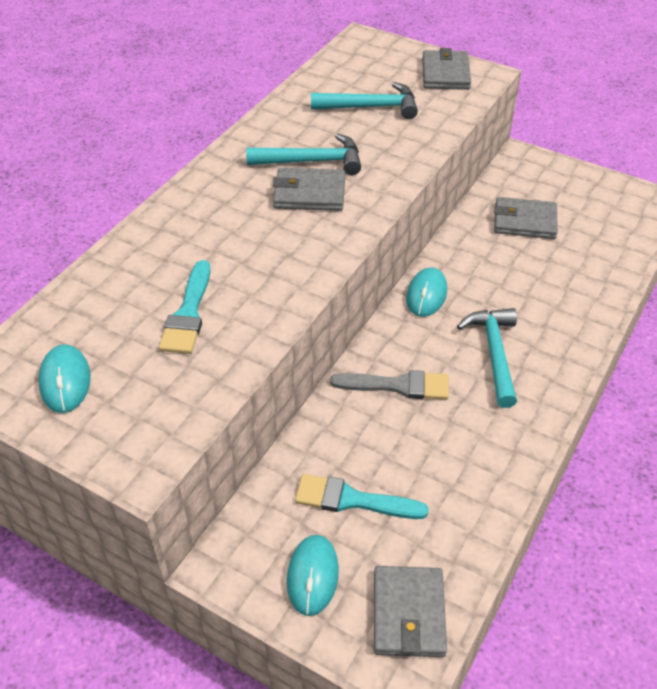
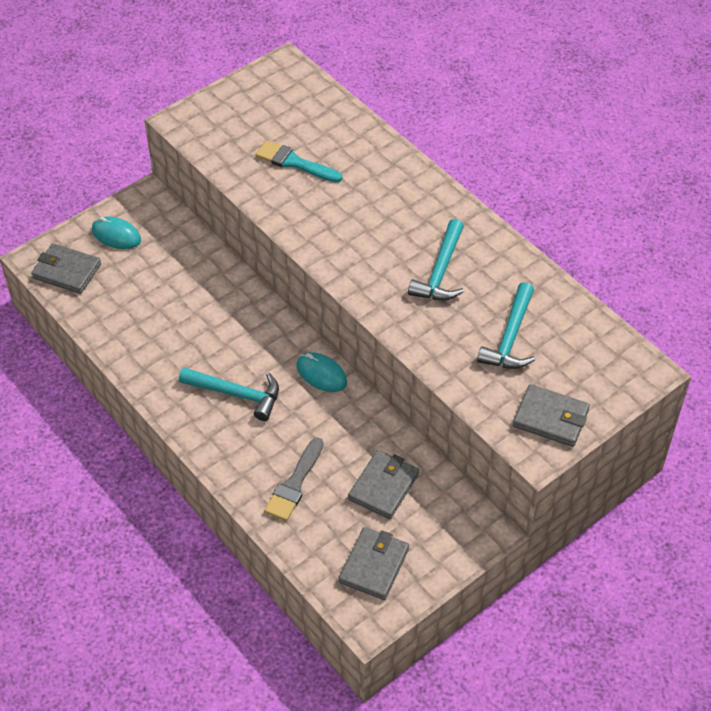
camera: 110 degrees right, 5 degrees up
(65, 381) = (264, 99): turquoise mouse -> none
(309, 193) = (397, 258): grey wallet -> grey wallet (374, 565)
(352, 500) = (156, 268): turquoise brush -> none
(398, 385) = (236, 323): grey brush -> grey brush (294, 484)

